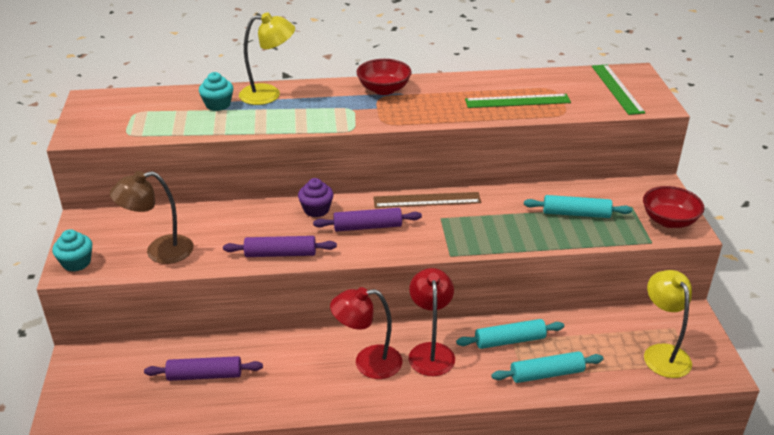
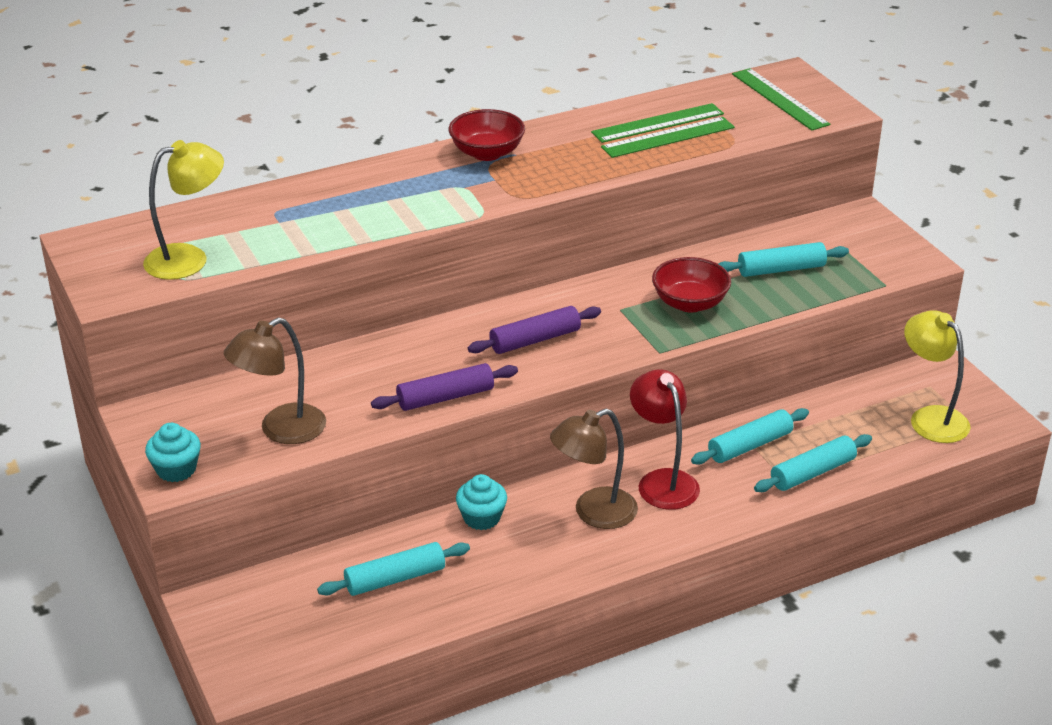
camera: 20 degrees left, 0 degrees up
(205, 375) = (395, 578): purple rolling pin -> turquoise rolling pin
(218, 105) = (276, 215): turquoise cupcake -> turquoise cupcake (481, 518)
(269, 94) = (336, 188): yellow lamp -> yellow lamp (189, 259)
(316, 210) = (454, 333): purple cupcake -> none
(368, 363) = (593, 513): red lamp -> brown lamp
(427, 200) = (589, 290): brown ruler -> none
(516, 90) = (658, 123): none -> green ruler
(669, 221) = (892, 255): red bowl -> red bowl (689, 303)

